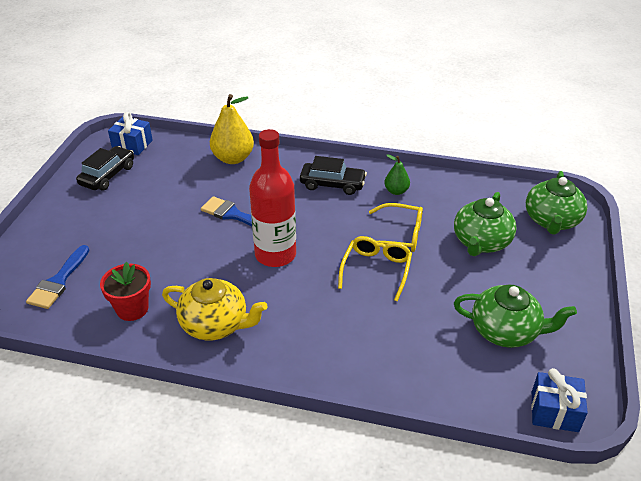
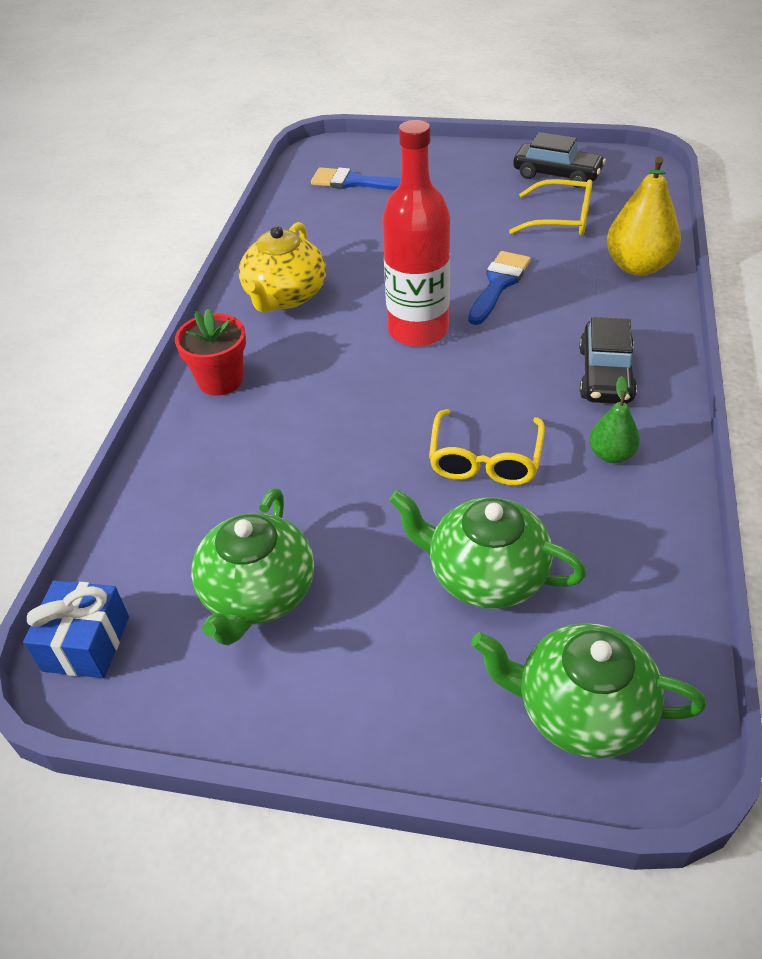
camera: 90 degrees right, 5 degrees up
(132, 145) = (634, 179): blue gift -> none
(132, 309) = (312, 235): red flower pot -> red flower pot (220, 380)
(376, 270) = (394, 434): yellow glasses -> yellow glasses (560, 219)

